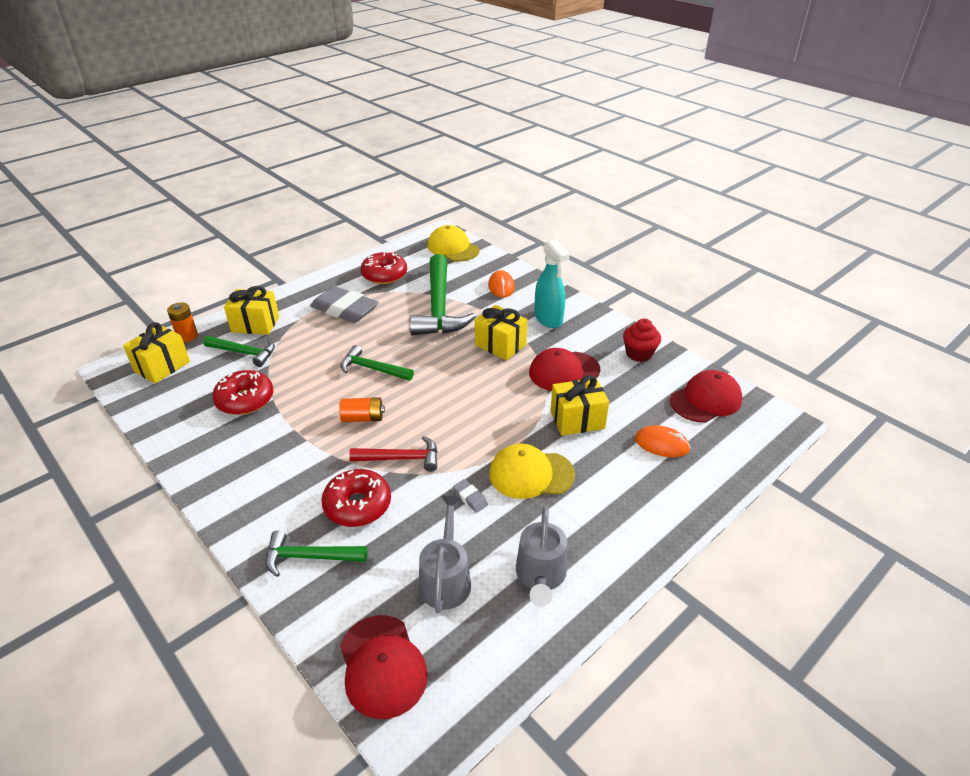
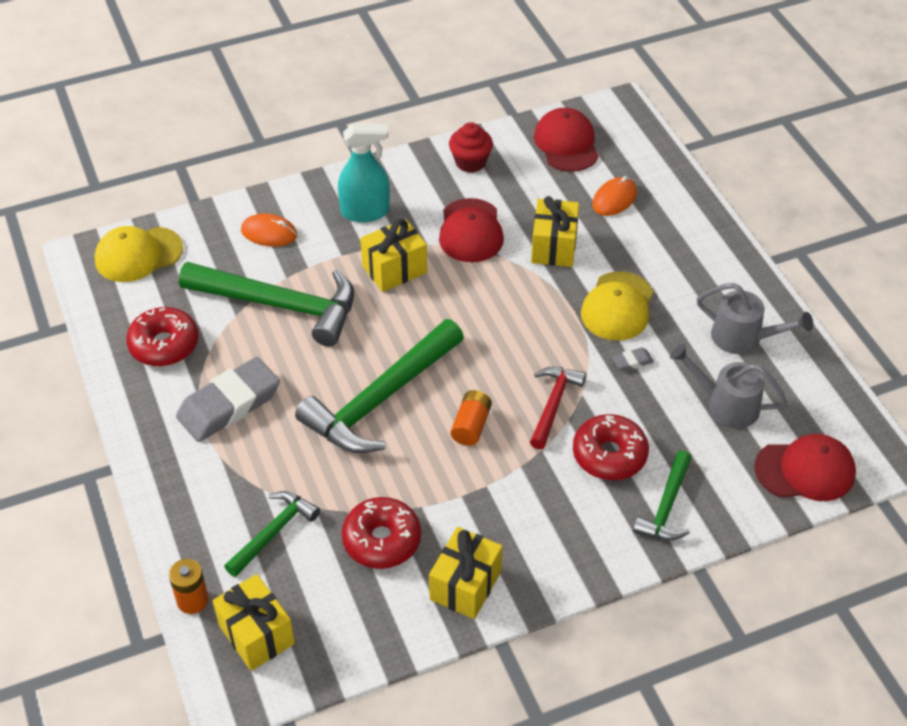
camera: 70 degrees left, 10 degrees up
(255, 324) = (208, 513): yellow gift -> yellow gift (465, 585)
(372, 369) = (380, 399): green hammer -> green hammer, size x1.87

